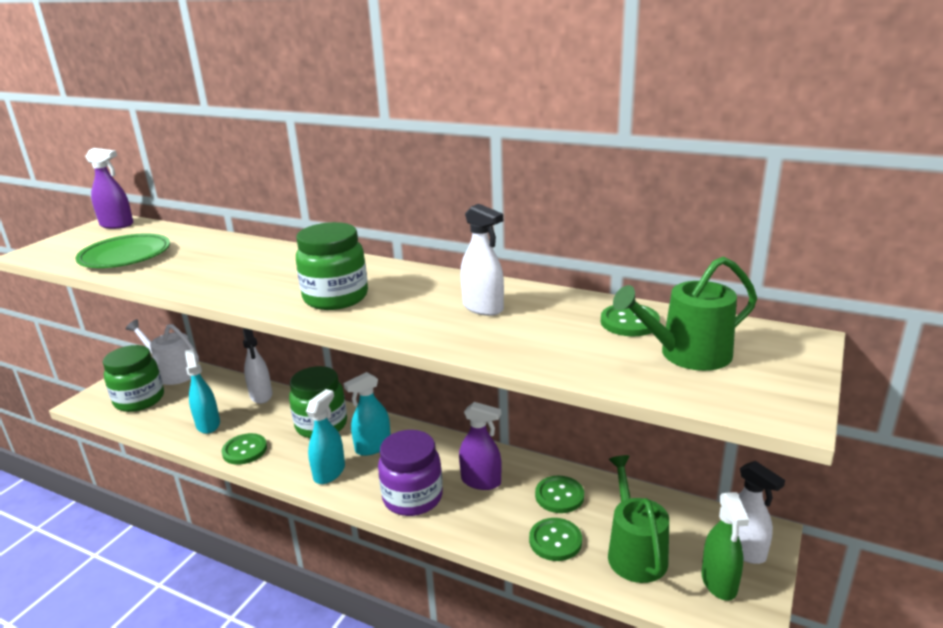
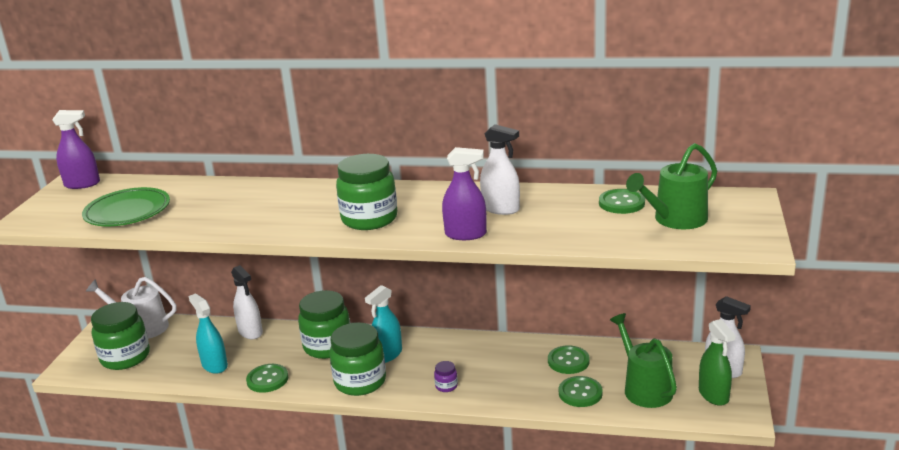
camera: 15 degrees left, 0 degrees up
(329, 472) = (360, 382): turquoise spray bottle -> green jar
(412, 497) = (446, 386): purple jar -> purple jar, size x0.42
(481, 481) = (498, 363): purple spray bottle -> purple spray bottle (465, 234)

